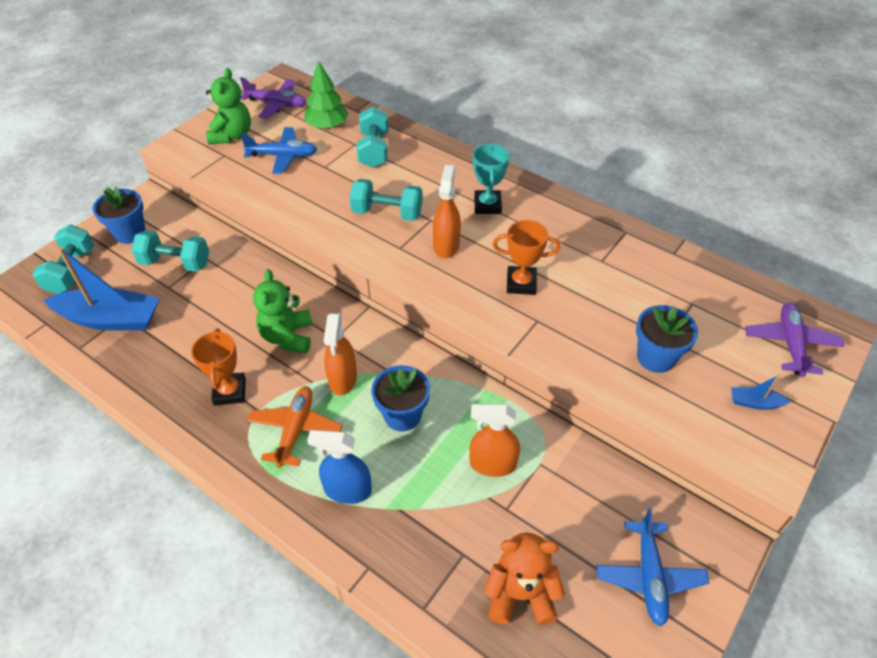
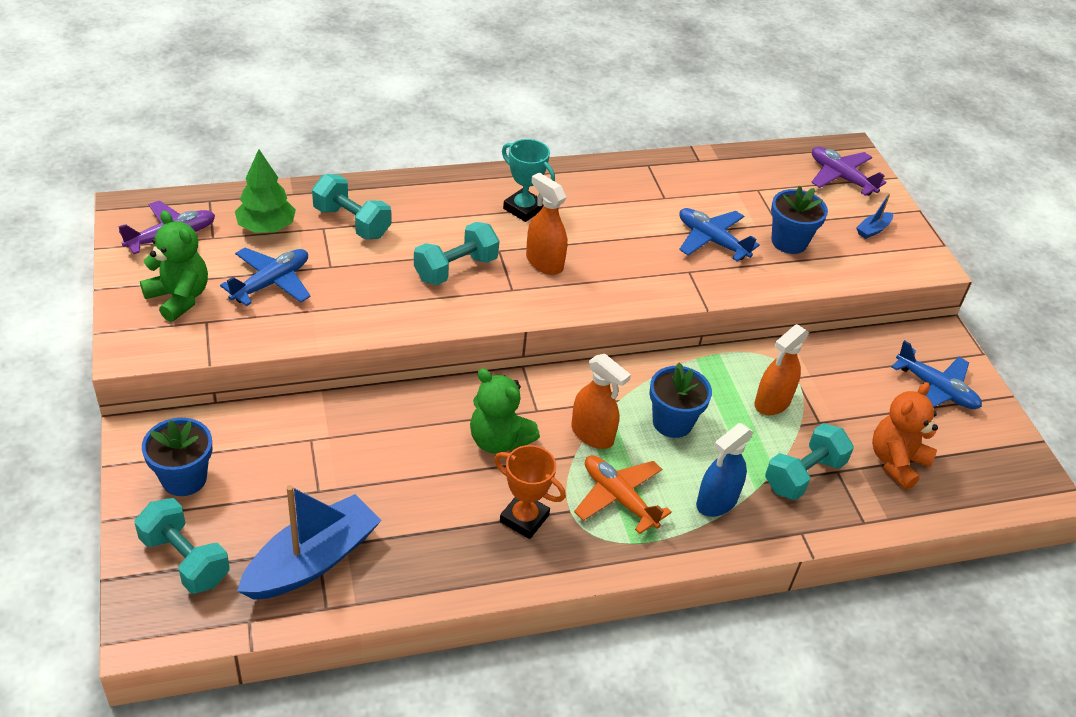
camera: 55 degrees left, 5 degrees down
(175, 263) = (287, 466): turquoise dumbbell -> turquoise dumbbell (803, 475)
(521, 283) = (639, 253): orange trophy -> none
(590, 313) = (712, 241): none -> blue plane

